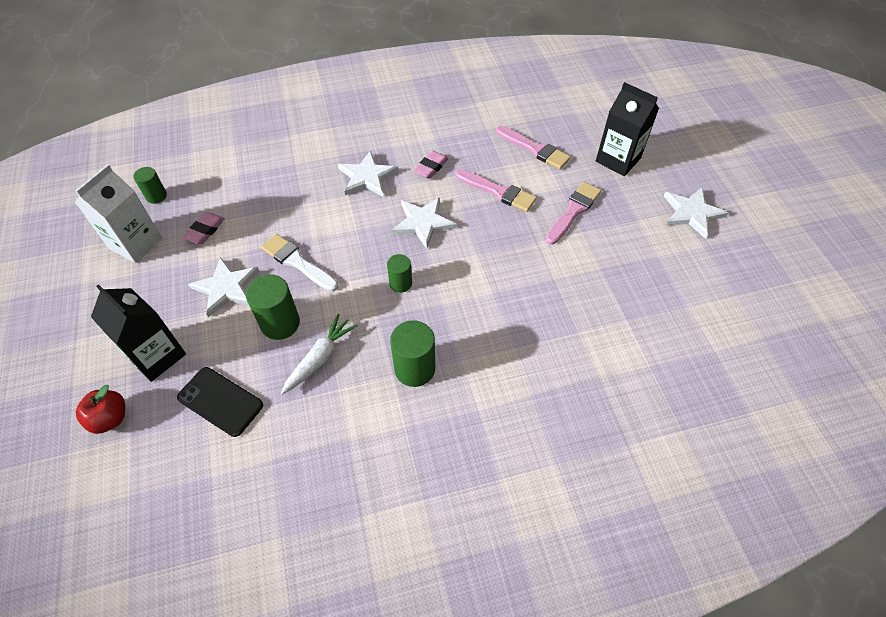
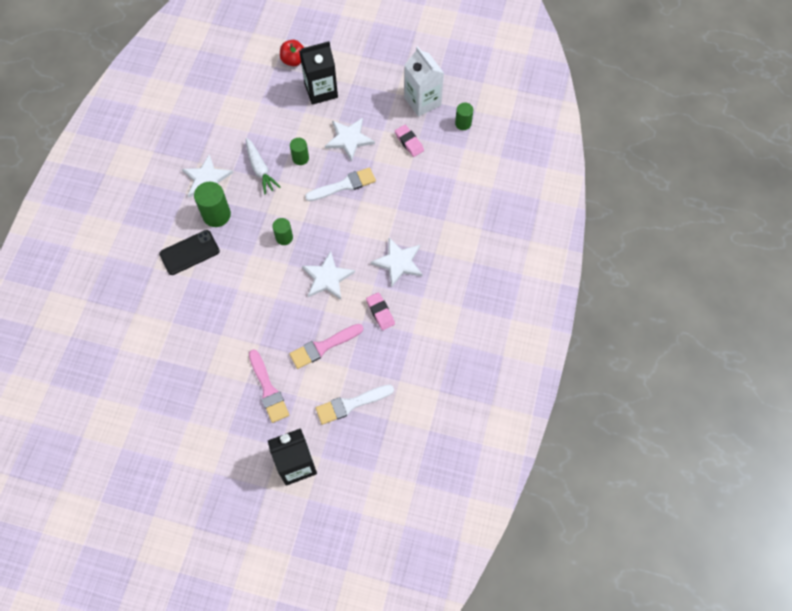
camera: 120 degrees right, 10 degrees up
(220, 401) = (267, 112): black phone -> black phone (189, 253)
(280, 323) = (300, 158): green cylinder -> green cylinder, size x0.61
(535, 149) = (351, 404): pink brush -> white brush
(691, 213) = (206, 479): white star -> white star (207, 179)

